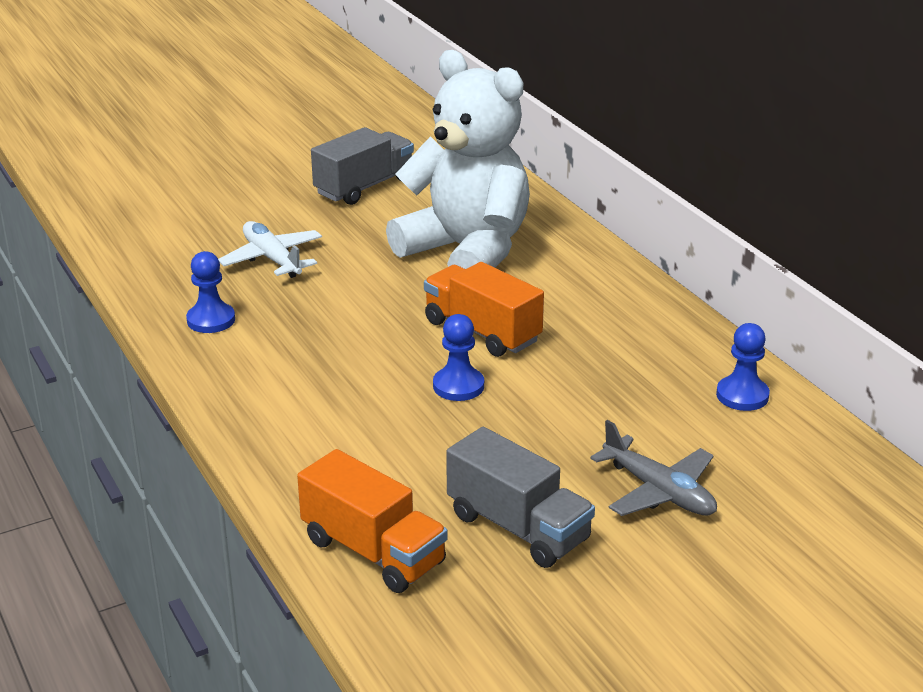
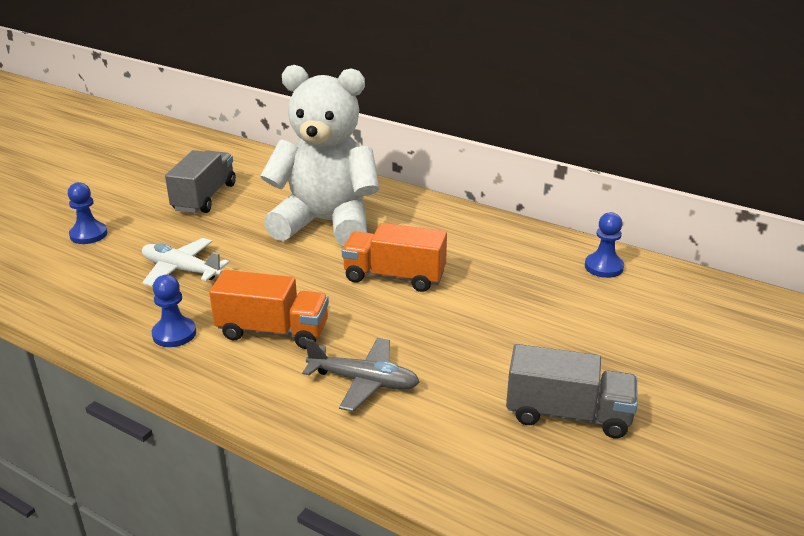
camera: 30 degrees left, 0 degrees up
(373, 552) = (488, 478): orange truck -> orange truck (273, 331)
(458, 386) = (418, 322): blue pawn -> blue pawn (88, 234)
(659, 491) = (626, 351): grey plane -> grey plane (364, 381)

